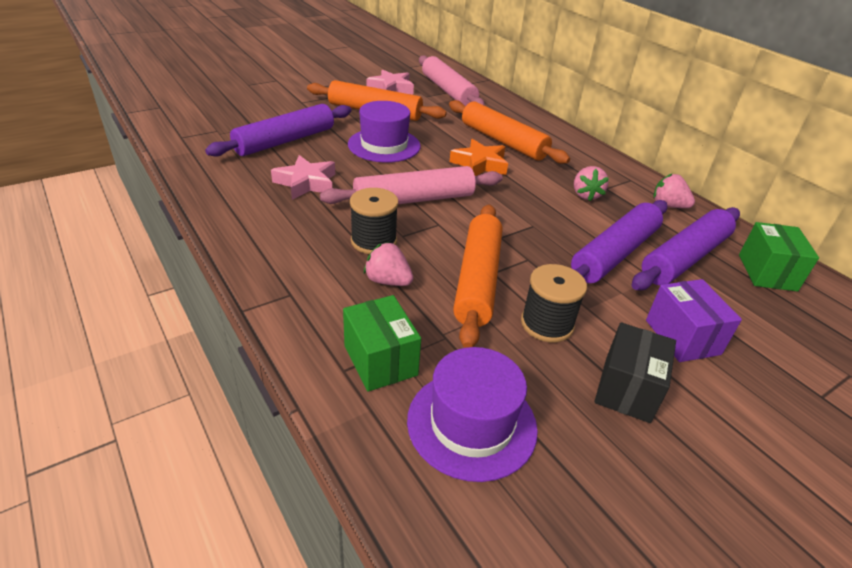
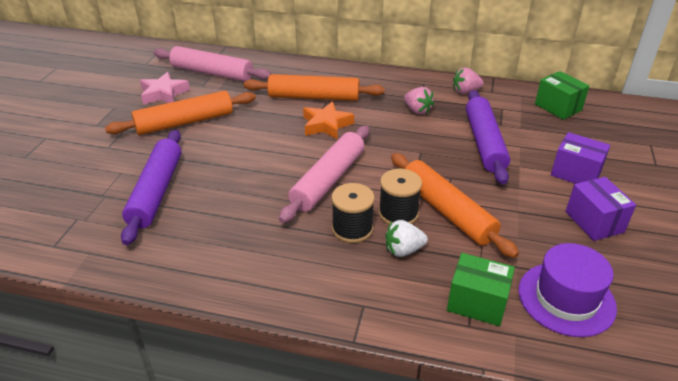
camera: 40 degrees left, 0 degrees up
(306, 183) = (235, 216): pink star -> none
(384, 145) = (239, 148): purple hat -> none
(388, 281) = (403, 250): pink strawberry -> white strawberry
(547, 324) = (516, 212): black spool -> black spool (398, 213)
(627, 389) = (594, 222): black box -> purple box
(684, 258) = (516, 123): purple rolling pin -> none

